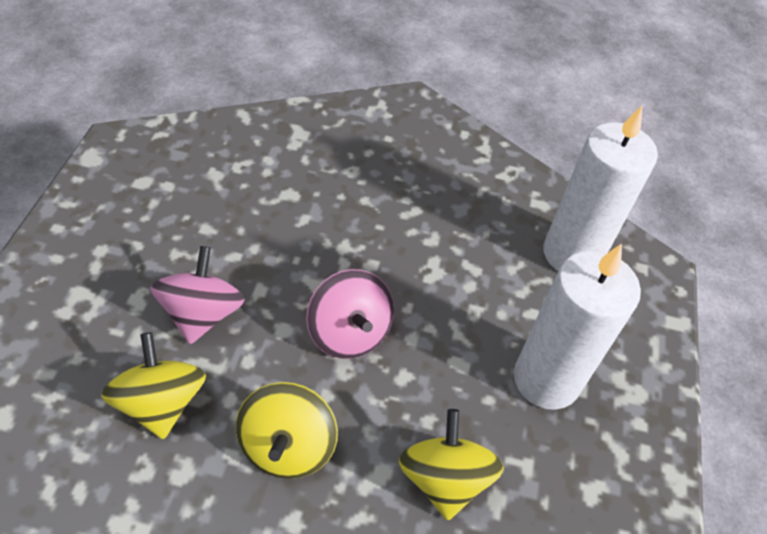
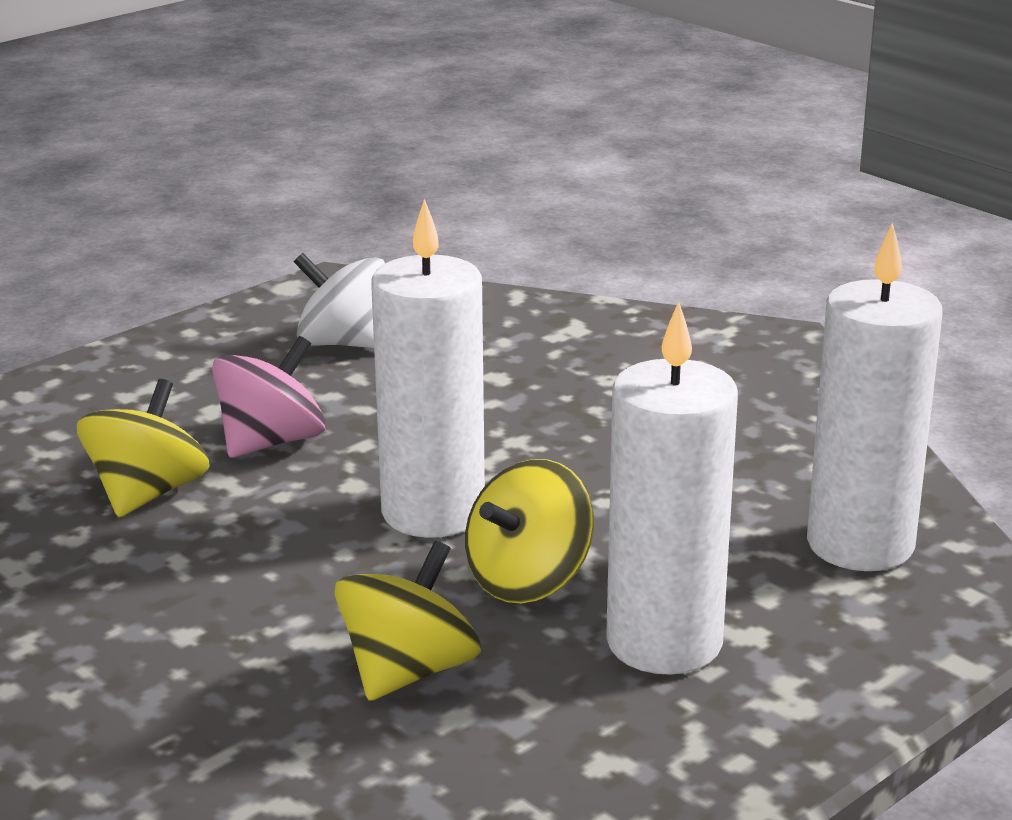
camera: 40 degrees right, 25 degrees down
(173, 200) = (344, 343): none -> white spinning top
(287, 446) = (248, 574): yellow spinning top -> yellow spinning top (528, 580)
(349, 333) = (433, 512): pink spinning top -> white candle

